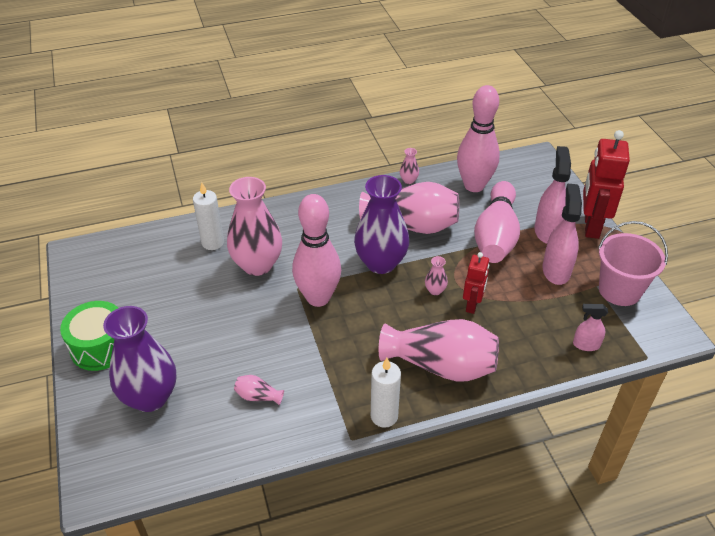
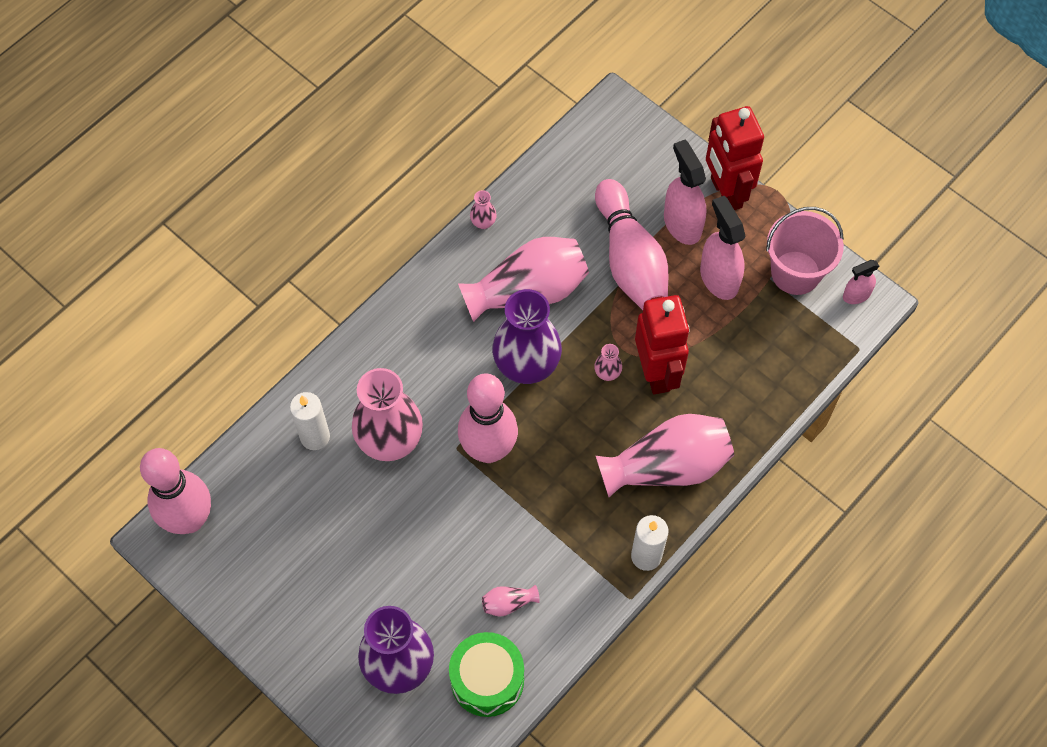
camera: 30 degrees left, 20 degrees up
(100, 347) = (297, 639): green drum -> green drum (487, 680)
(472, 305) = (657, 372): red robot -> red robot, size x1.74
(474, 185) = (564, 193): pink bowling pin -> pink bowling pin (189, 519)
(586, 345) = (794, 364): pink spray bottle -> pink spray bottle (856, 295)

